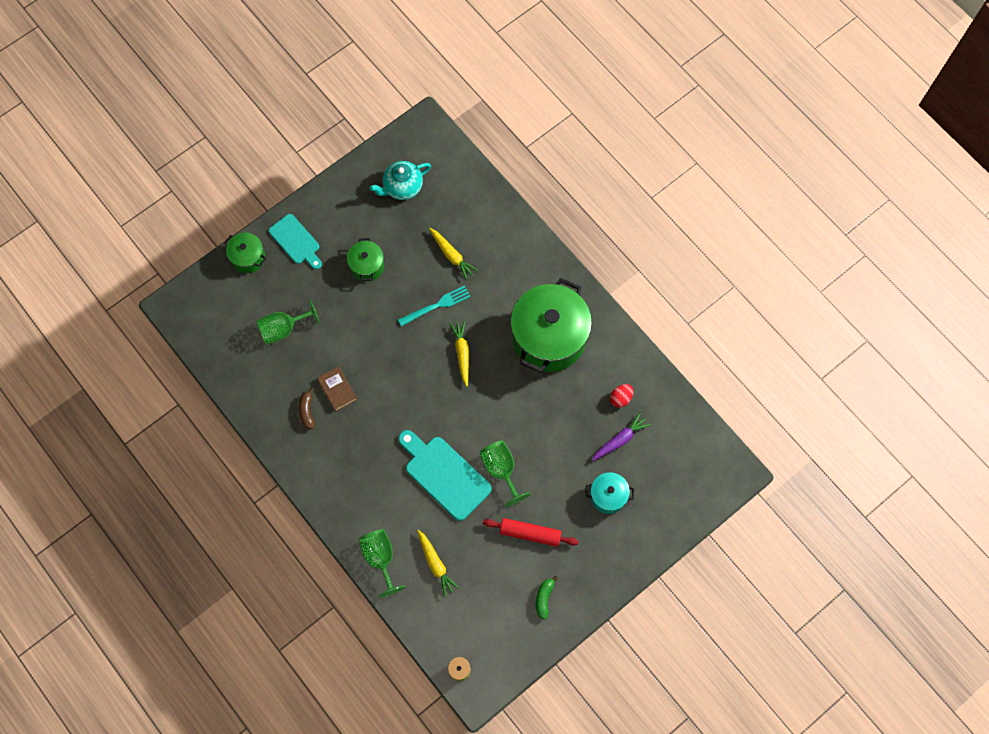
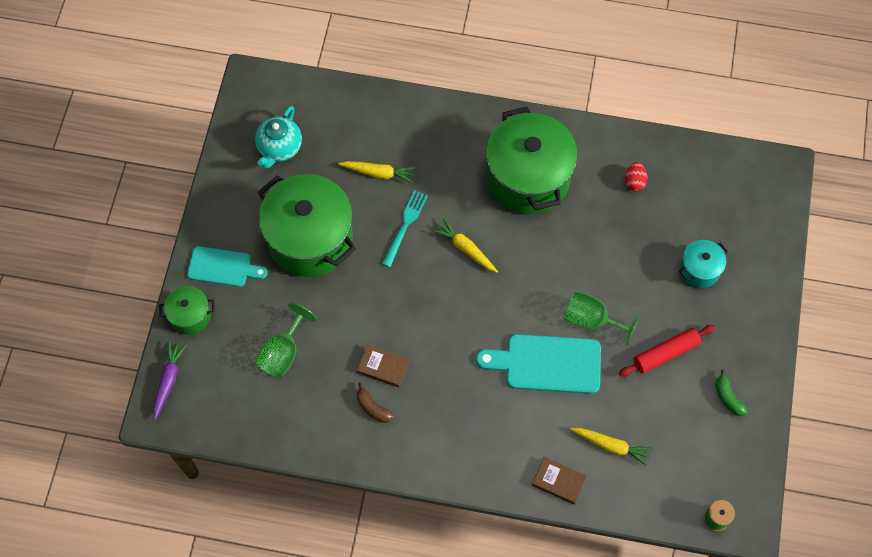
camera: 40 degrees left, 5 degrees down
(367, 266) = (310, 239): green pot -> green pot, size x2.12
(380, 558) = (558, 481): green goblet -> brown book
(620, 440) = (665, 216): purple carrot -> purple carrot (168, 380)

